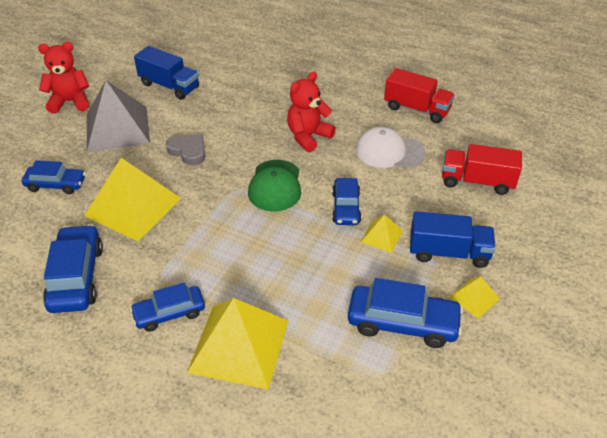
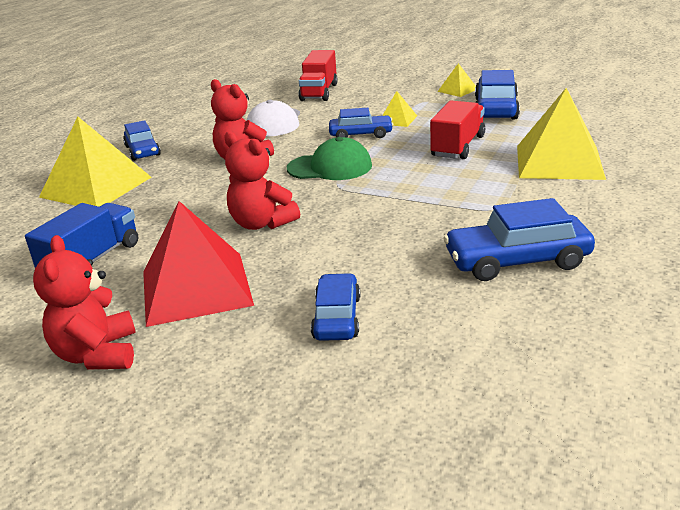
camera: 90 degrees left, 15 degrees down
(117, 128) = (196, 287): grey pyramid -> red pyramid
(133, 207) = (378, 244): yellow pyramid -> yellow pyramid (96, 187)
(169, 313) = (540, 197): blue car -> blue car (142, 151)
(188, 151) = (261, 223): grey heart -> red teddy bear
(417, 109) = (204, 115): red truck -> red truck (458, 146)
(449, 253) = (411, 98): blue truck -> none

